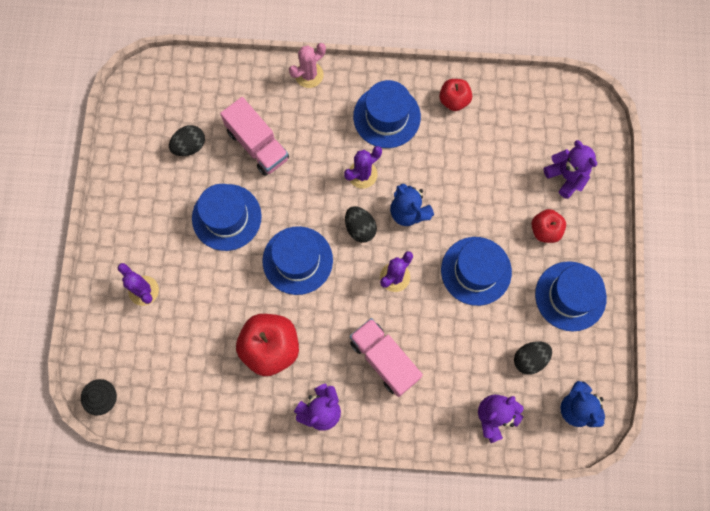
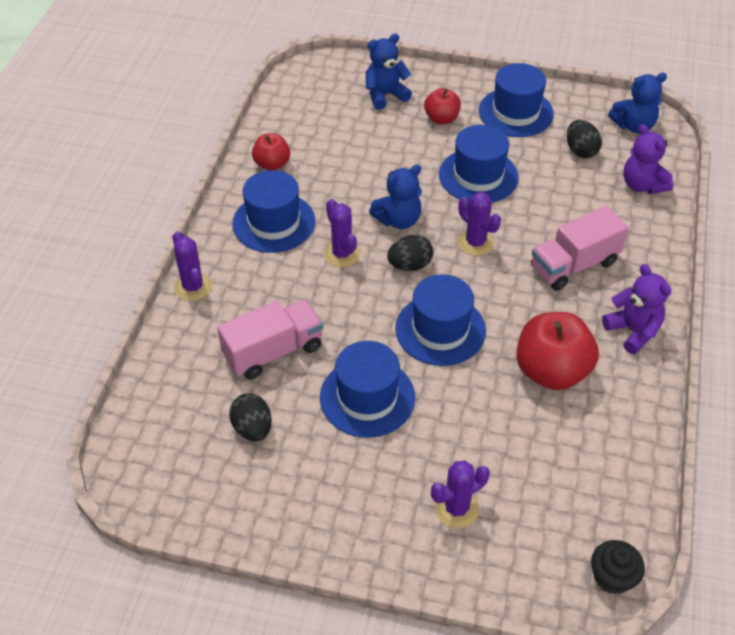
camera: 80 degrees left, 25 degrees down
(309, 75) = (193, 287): pink cactus -> purple cactus
(566, 176) = (385, 95): purple teddy bear -> blue teddy bear

